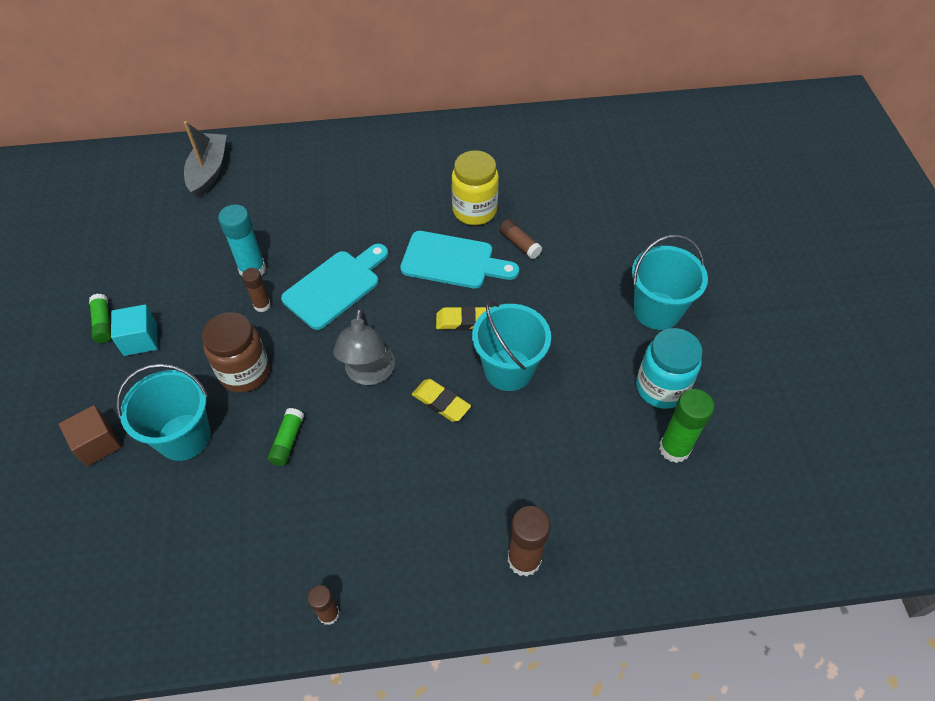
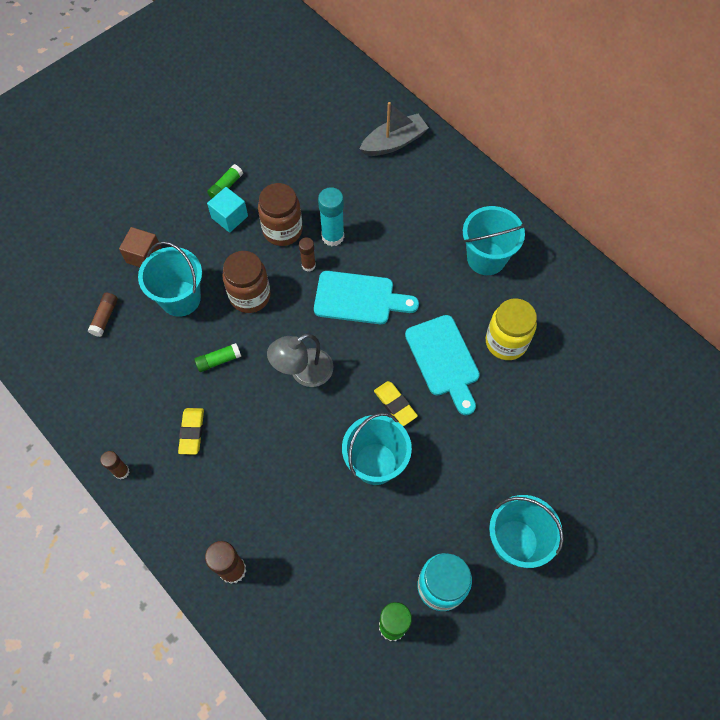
camera: 55 degrees right, 10 degrees up
(203, 304) = (282, 230): none -> brown jar
(386, 178) = (486, 258): none -> turquoise bucket
(441, 402) = (315, 435): yellow eraser -> yellow eraser (192, 432)
(519, 244) = (499, 396): brown glue stick -> brown glue stick (105, 317)

